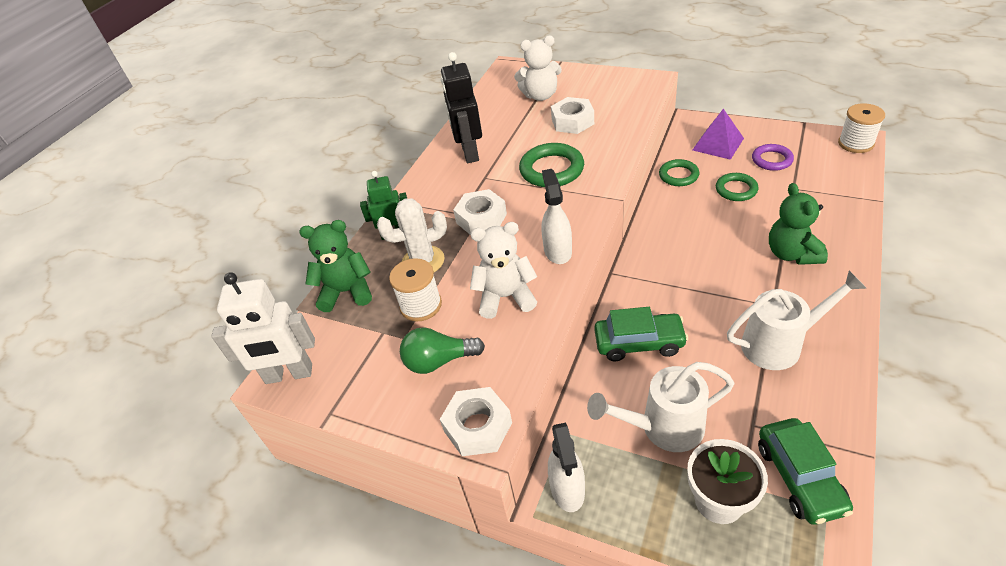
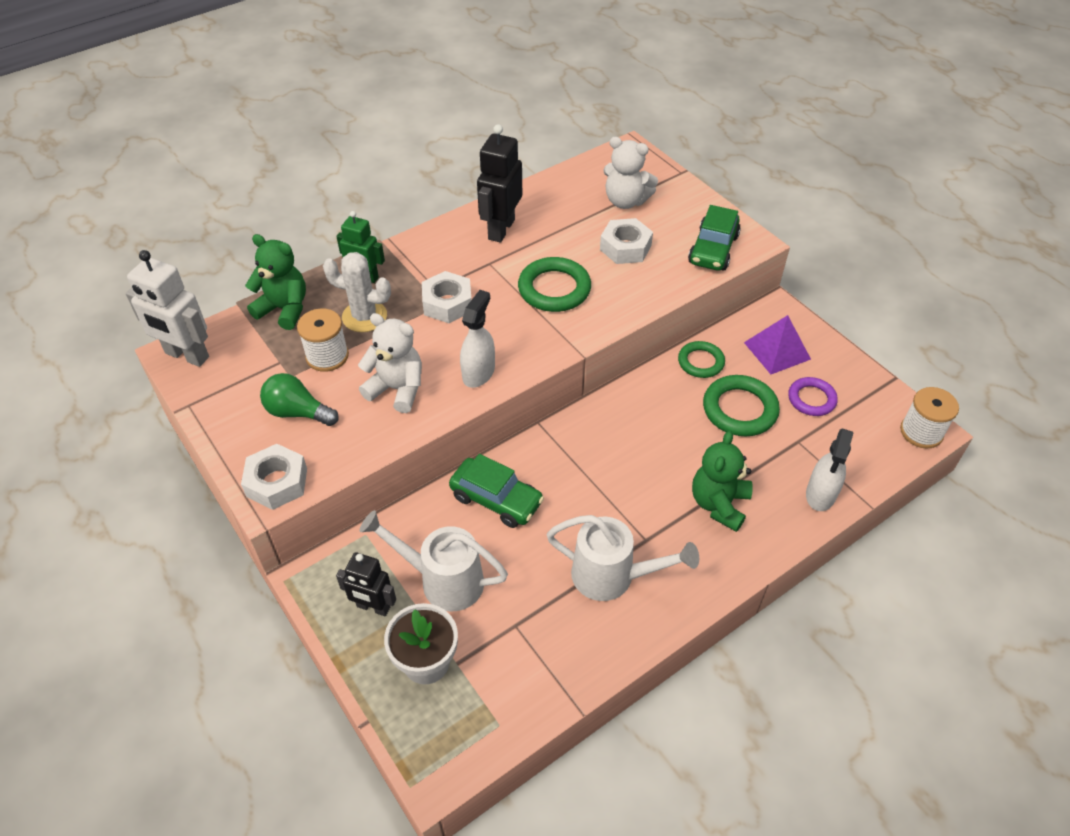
camera: 25 degrees right, 5 degrees up
(567, 489) = (326, 578): white spray bottle -> white spray bottle (820, 494)
(631, 486) = (373, 607): none -> black robot
(736, 189) = (739, 409): green ring -> green ring, size x1.55
(799, 477) = (506, 688): green car -> green car (713, 249)

